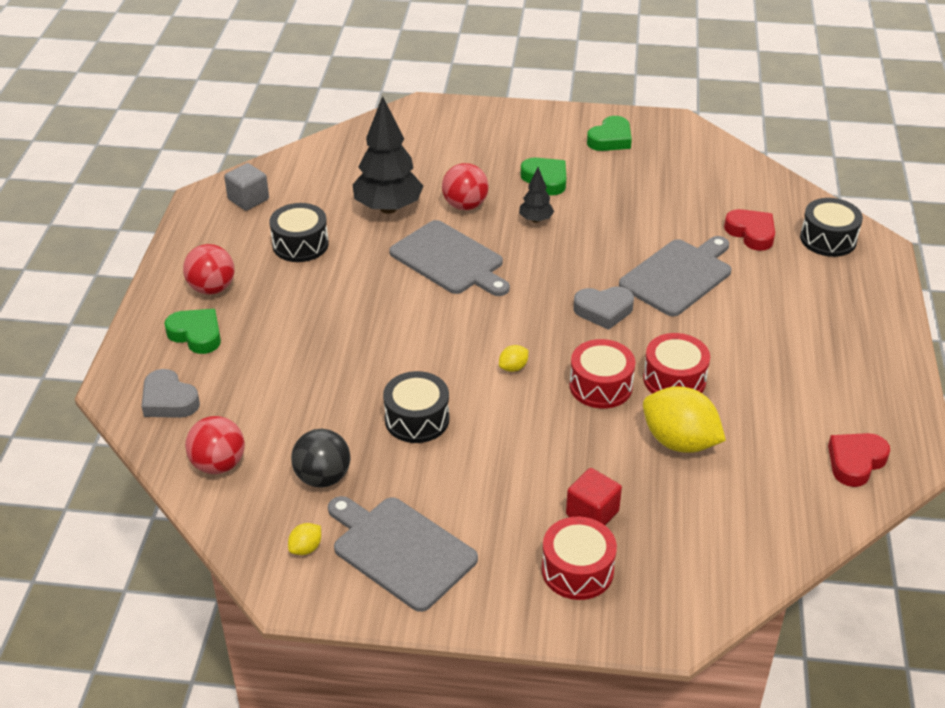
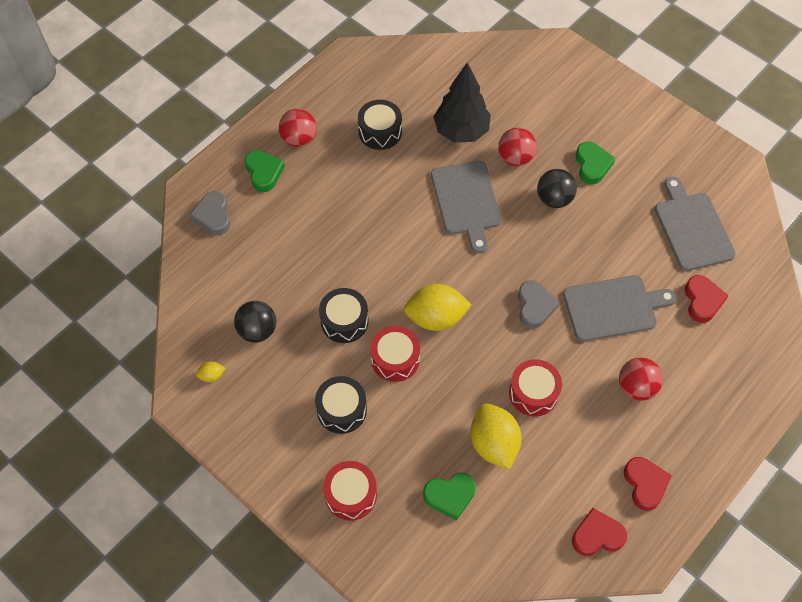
camera: 35 degrees right, 20 degrees up
(218, 464) = (207, 283): red ball -> red ball (636, 387)
(248, 199) = (375, 72): grey cube -> none
(400, 550) = (262, 412): grey cutting board -> grey cutting board (692, 228)
(513, 367) = (436, 317): yellow lemon -> yellow lemon, size x2.31
(535, 220) = (554, 199): black tree -> black ball
(592, 513) = (393, 460): red cube -> none
(600, 386) = (480, 367): red drum -> red drum (395, 359)
(603, 310) = (535, 306): grey heart -> grey heart turned 120 degrees counterclockwise
(610, 139) = (673, 152): green heart -> green heart (450, 496)
(828, 239) = (757, 340): black drum -> black drum (341, 410)
(853, 396) = (645, 484): none -> red heart

